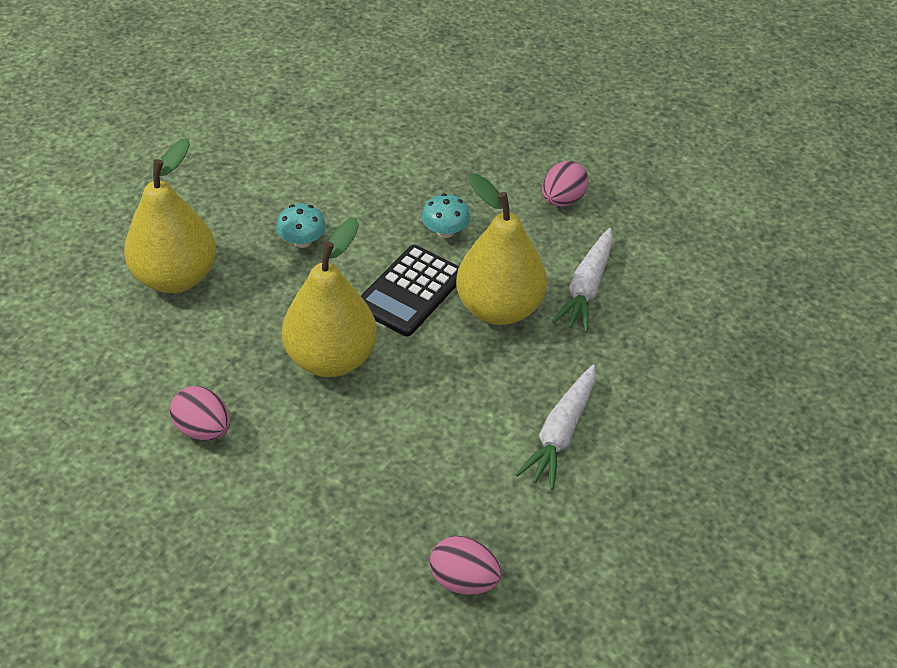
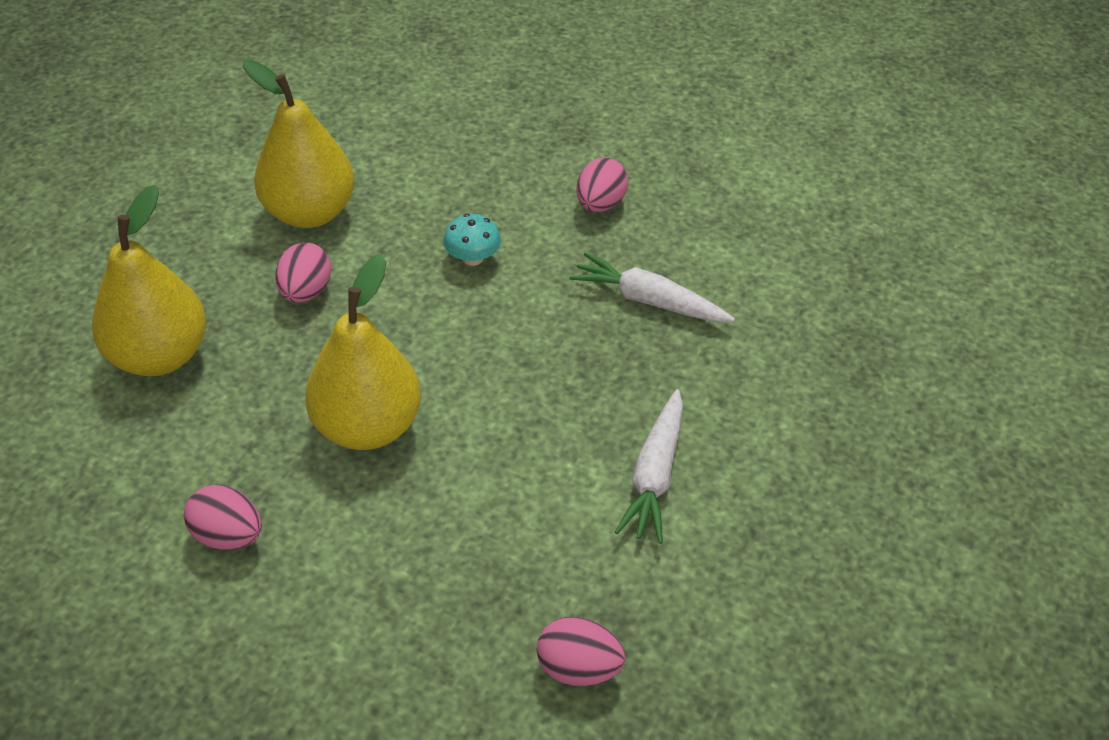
camera: 10 degrees left, 0 degrees up
(302, 241) = (306, 291): turquoise mushroom -> pink egg
(410, 291) = (446, 333): black calculator -> none
(499, 308) = (553, 339): yellow pear -> yellow pear (310, 212)
(587, 287) = (649, 301): white carrot -> white carrot turned 105 degrees clockwise

